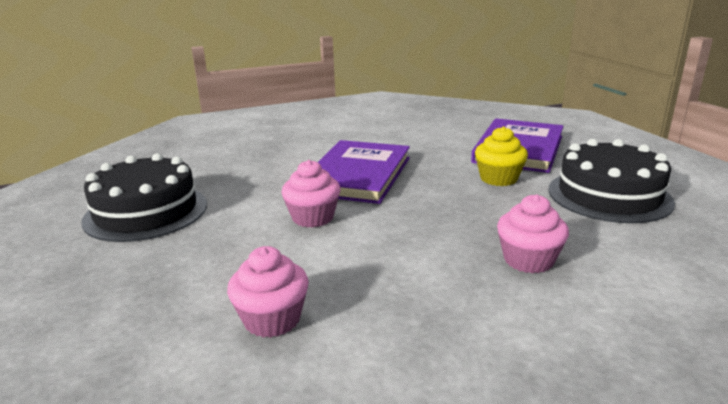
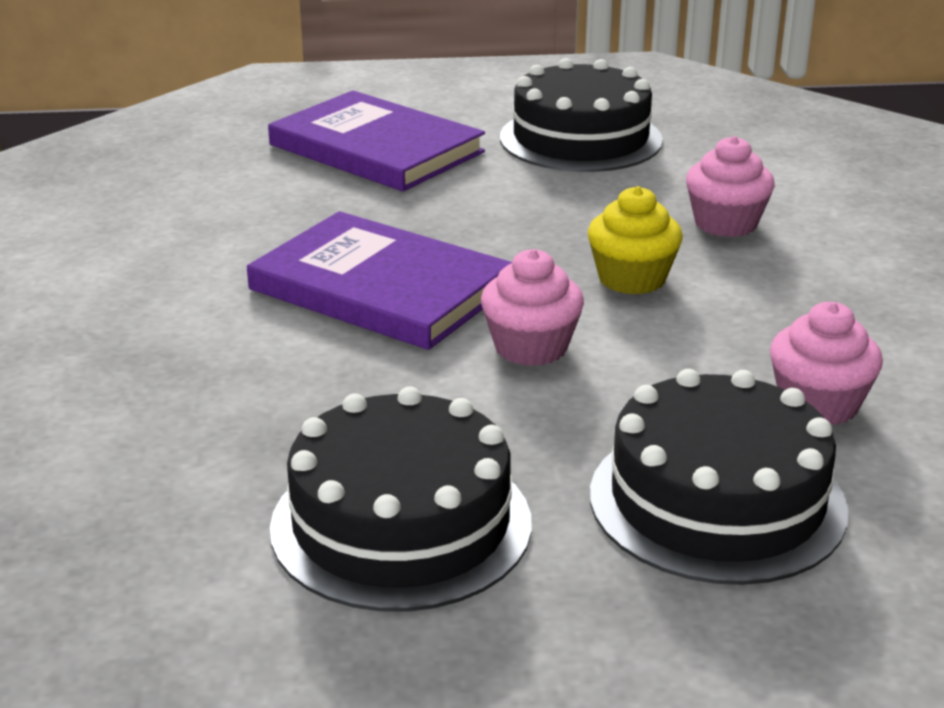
camera: 75 degrees left, 5 degrees up
(156, 290) = (717, 501): none -> black cake
(498, 178) = (480, 187): yellow cupcake -> yellow cupcake (632, 278)

